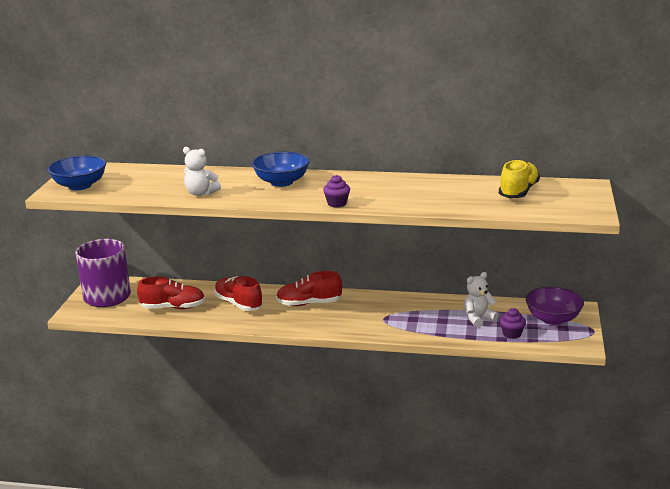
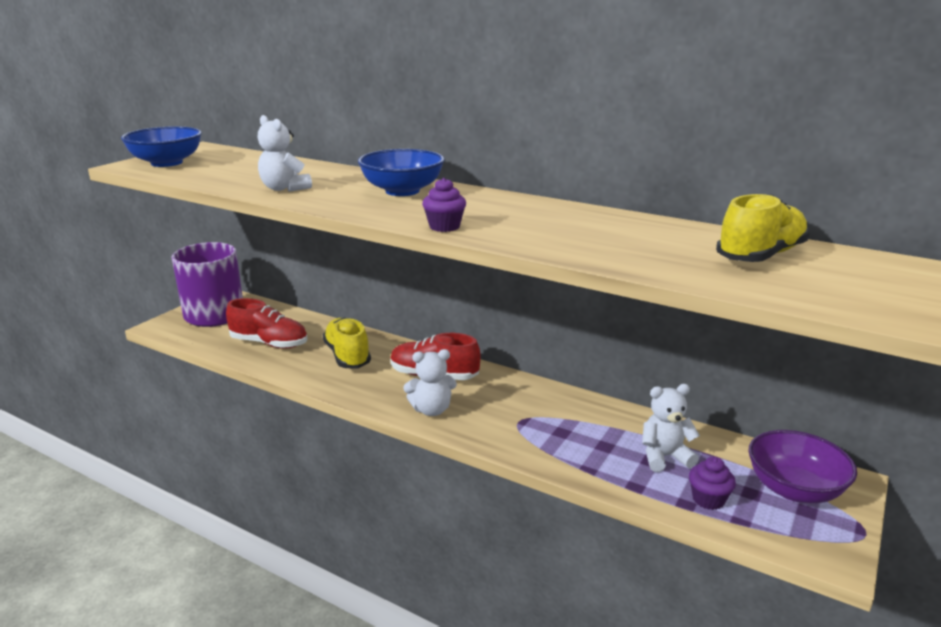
camera: 20 degrees right, 0 degrees up
(238, 304) = (347, 356): red shoe -> yellow shoe
(324, 324) = (431, 410): none -> white teddy bear

